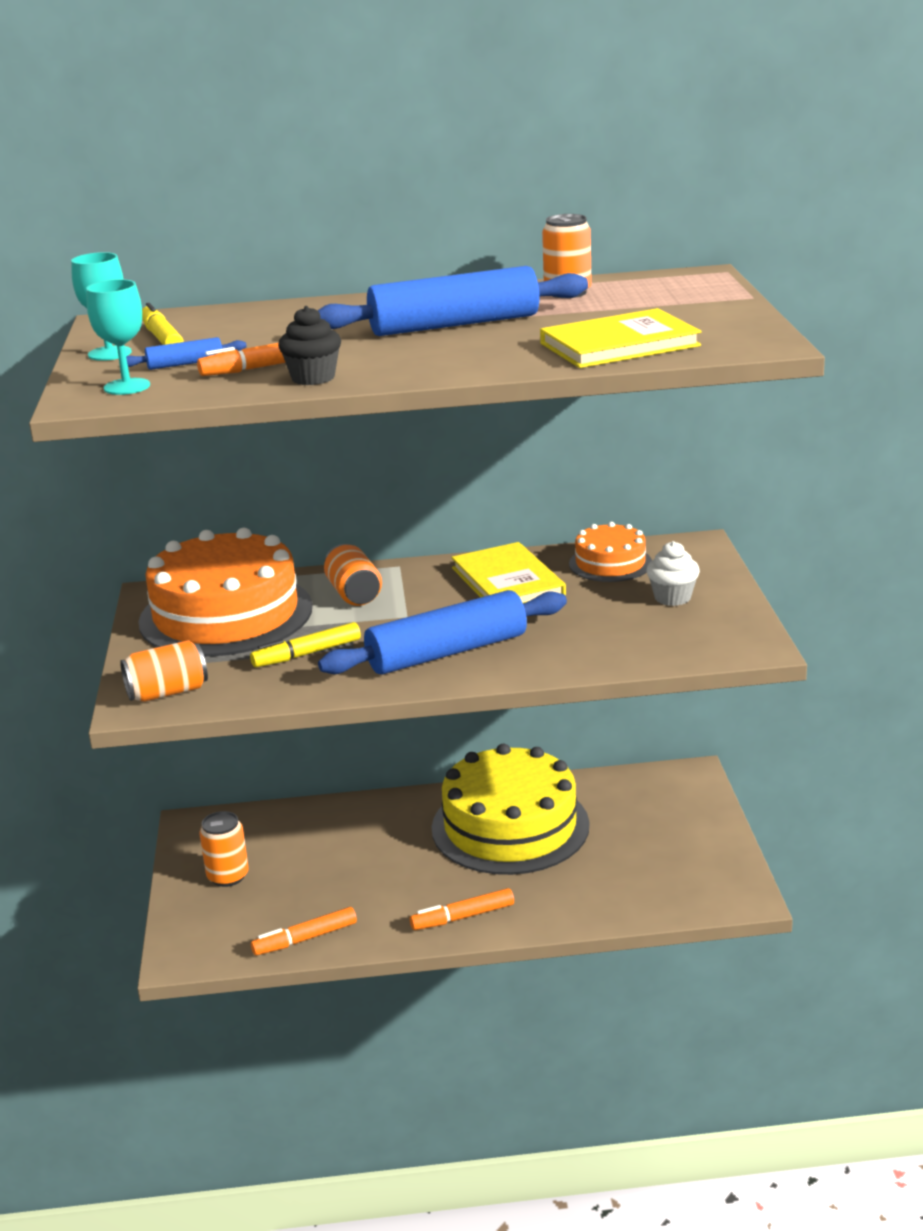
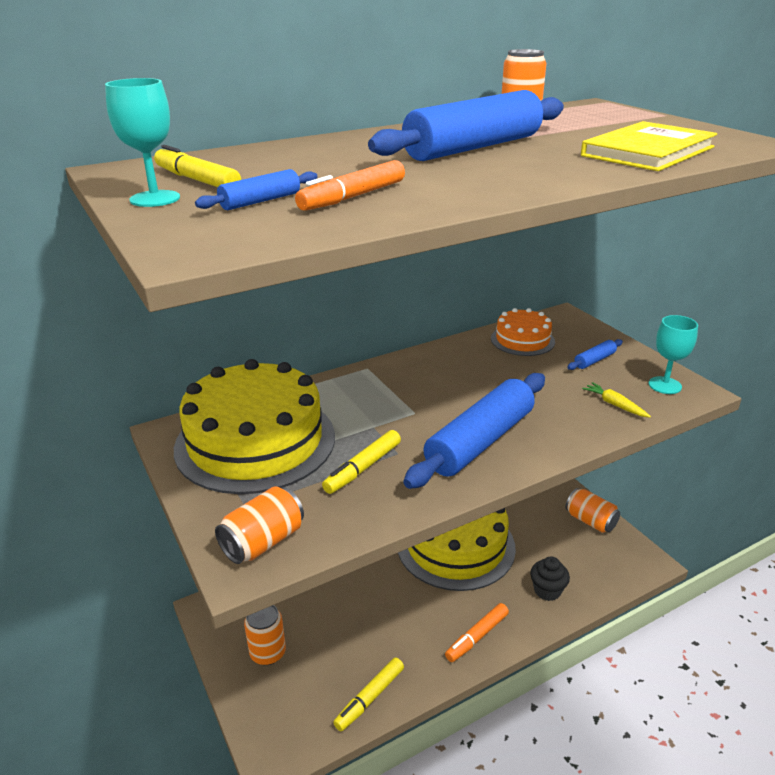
camera: 25 degrees left, 5 degrees up
(127, 387) = (225, 230): turquoise goblet -> turquoise goblet (664, 385)
(226, 614) = (255, 441): orange cake -> yellow cake
(306, 939) = (370, 697): orange marker -> yellow marker
(313, 378) = (425, 202): black cupcake -> black cupcake (547, 591)
(354, 594) = (352, 400): orange can -> orange can (590, 521)
(508, 582) = (464, 367): yellow book -> none
(638, 645) = (614, 405): none -> yellow carrot
(672, 597) = (594, 360): white cupcake -> blue rolling pin

